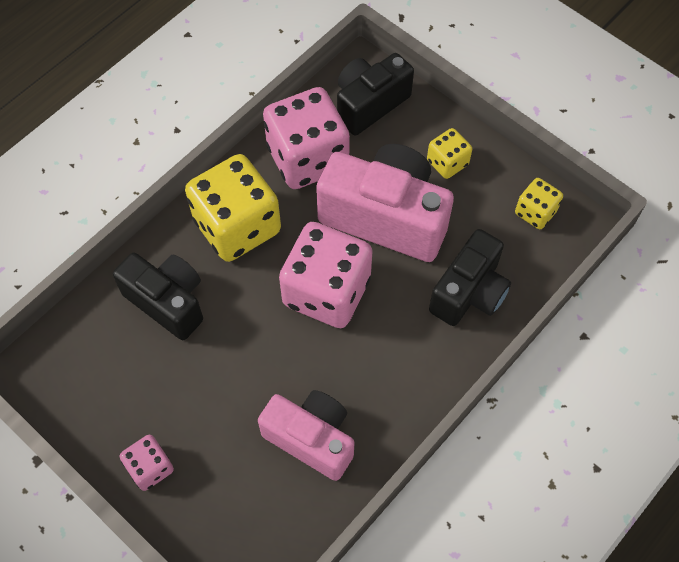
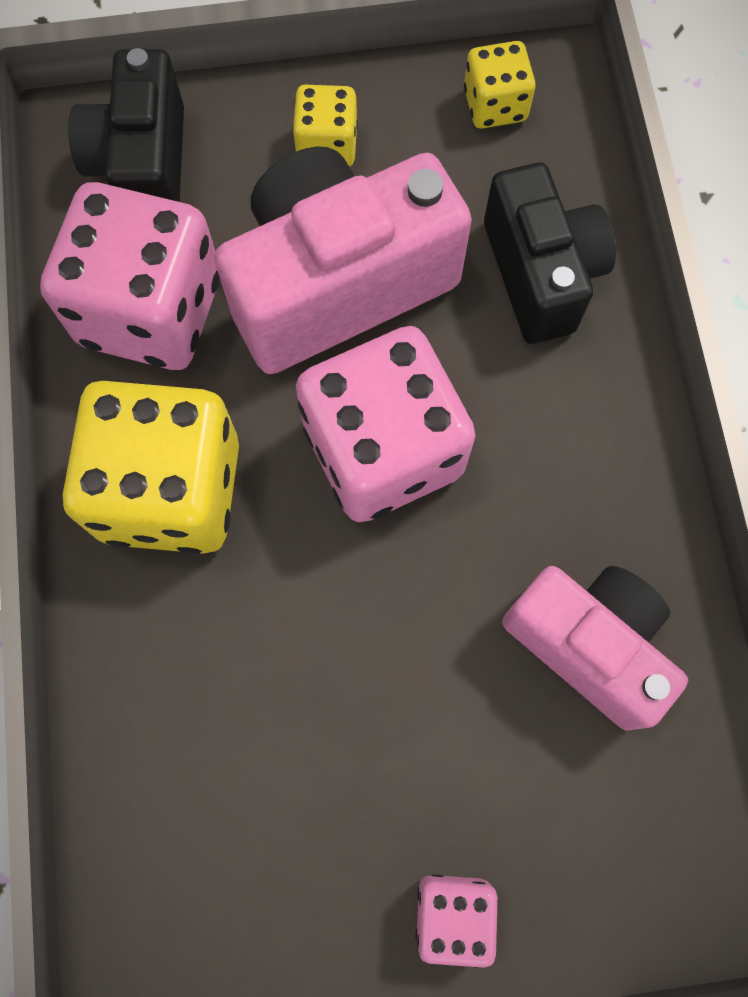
camera: 50 degrees left, 10 degrees up
(168, 302) = (205, 685): black camera -> none
(311, 439) = (588, 644): pink camera -> pink camera turned 60 degrees clockwise

